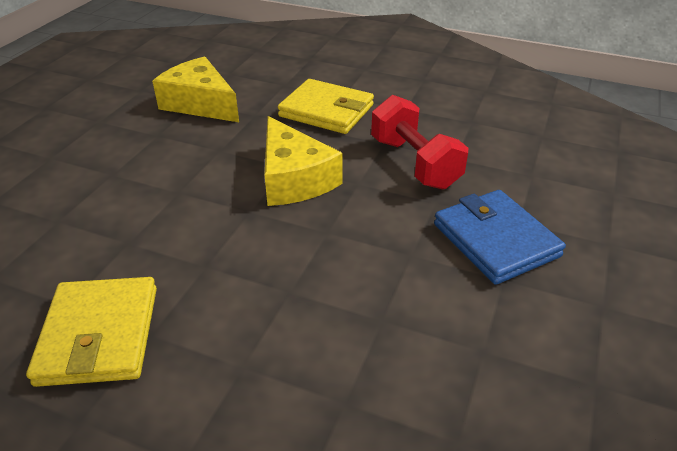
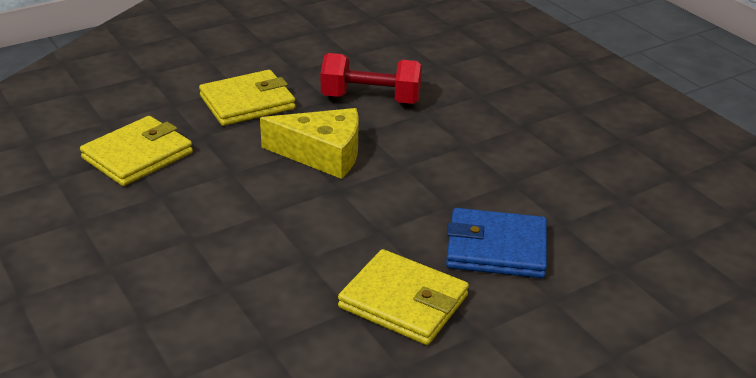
camera: 55 degrees left, 5 degrees down
(200, 103) = (137, 155): yellow cheese -> yellow wallet
(495, 240) = (487, 111): blue wallet -> blue wallet (496, 248)

